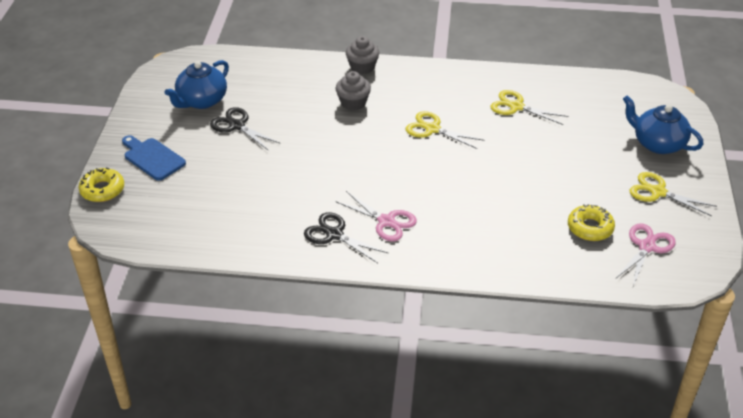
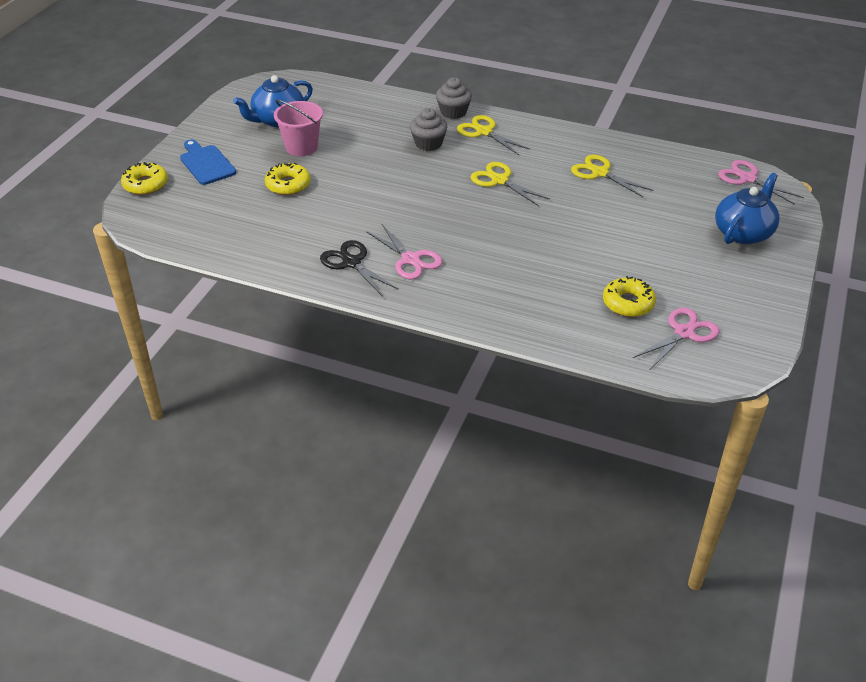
camera: 15 degrees right, 0 degrees up
(237, 126) = (301, 147): black scissors -> pink bucket
(241, 166) = (288, 185): none -> yellow donut
(641, 91) = (747, 178): none -> pink scissors
(657, 143) = (743, 232): blue teapot -> blue teapot turned 75 degrees clockwise
(658, 192) = (722, 281): yellow scissors -> yellow scissors (484, 132)

